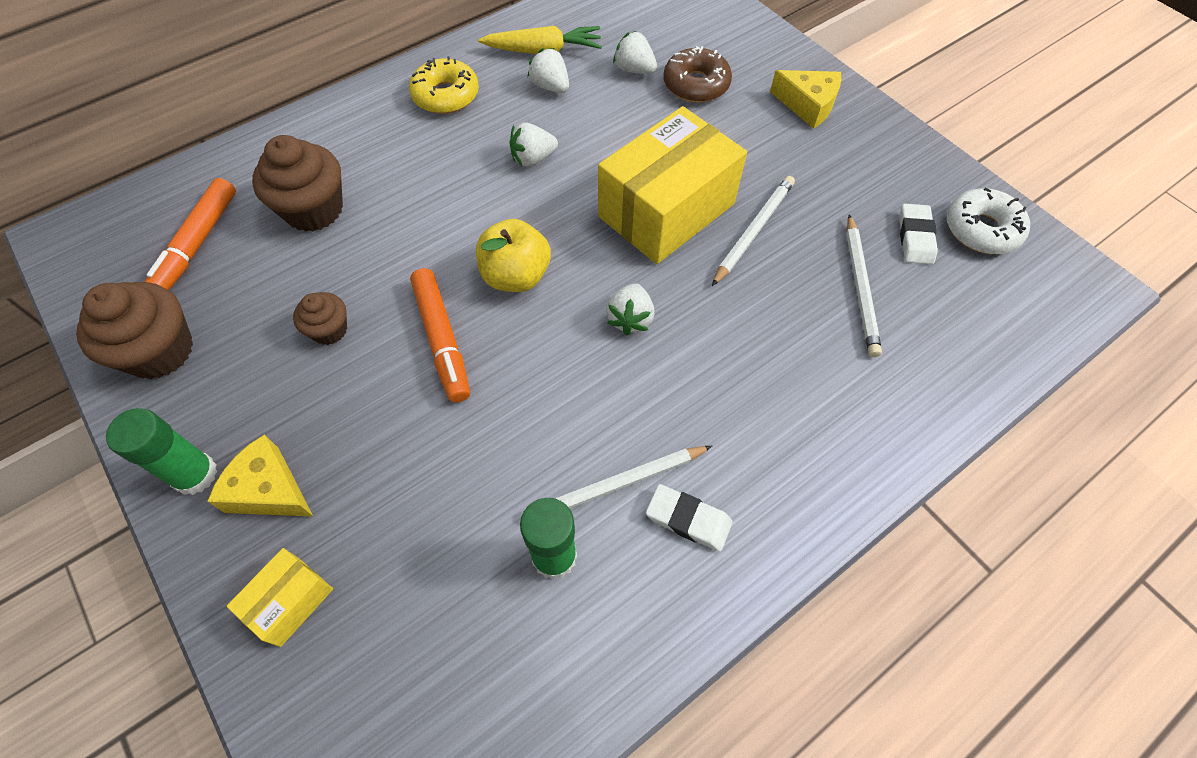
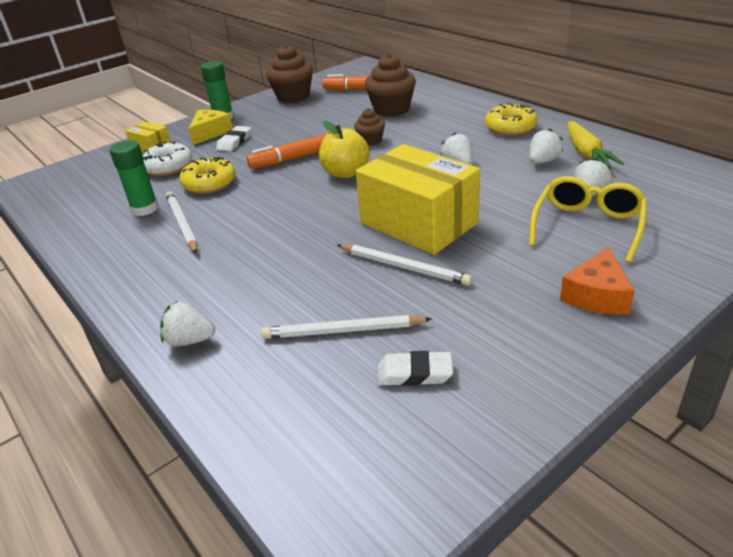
camera: 90 degrees right, 25 degrees down
(329, 330) = (304, 129): brown cupcake -> brown cupcake (370, 141)
(491, 462) = (209, 183): none -> yellow donut
(630, 319) = (309, 217): white strawberry -> white strawberry (190, 340)
(688, 519) = (149, 251): white eraser -> white eraser (234, 142)
(696, 85) = (587, 226): brown donut -> yellow glasses
(808, 105) = (597, 296): yellow cheese -> orange cheese
(981, 230) = (437, 434): white donut -> white donut (168, 167)

